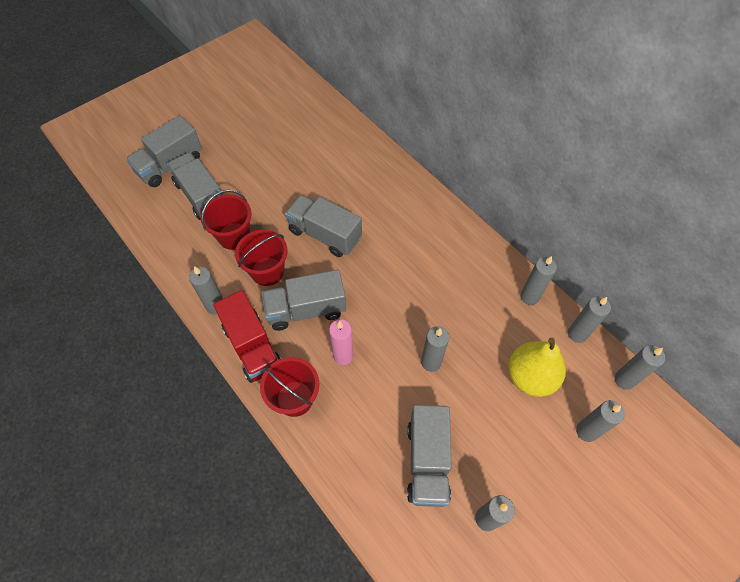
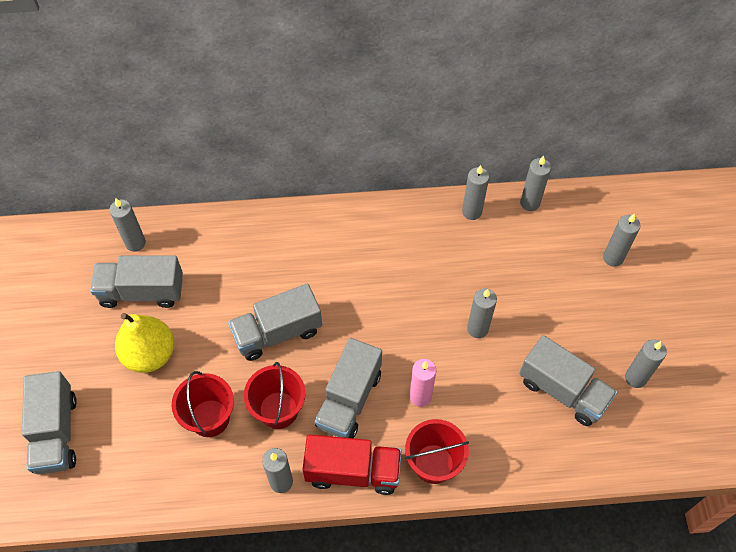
camera: 55 degrees left, 0 degrees up
(201, 196) = (129, 423): grey truck -> grey truck (142, 291)
(530, 377) = (543, 263): yellow pear -> yellow pear (150, 354)
(624, 380) = (590, 201): grey candle -> grey candle (135, 243)

